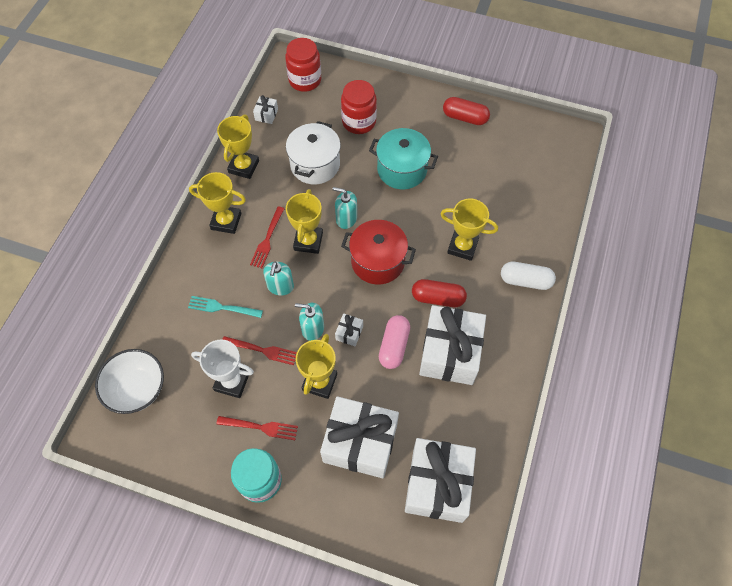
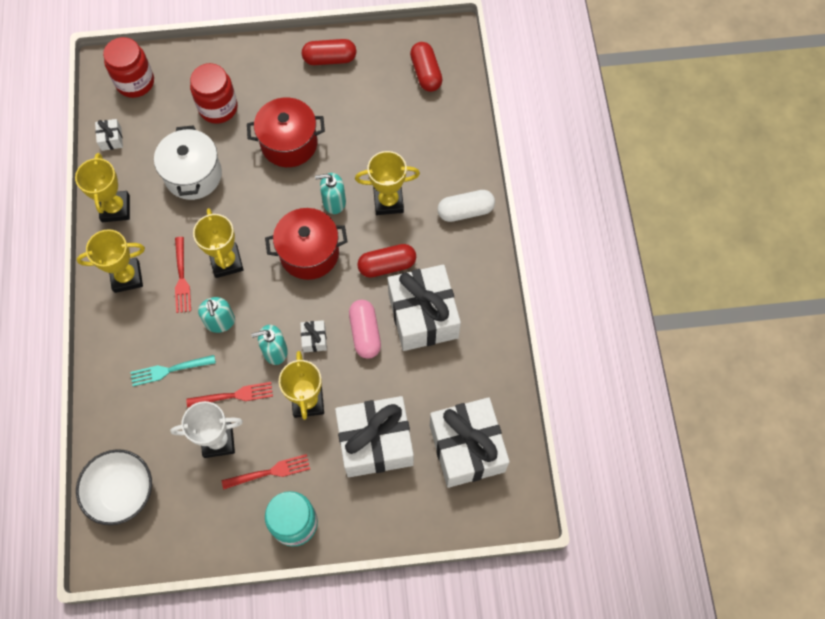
camera: 25 degrees left, 5 degrees up
(346, 219) = (255, 221): turquoise soap dispenser -> turquoise soap dispenser (334, 202)
(402, 169) = (289, 143): turquoise pot -> red pot
(540, 157) = (426, 73): none -> red capsule

